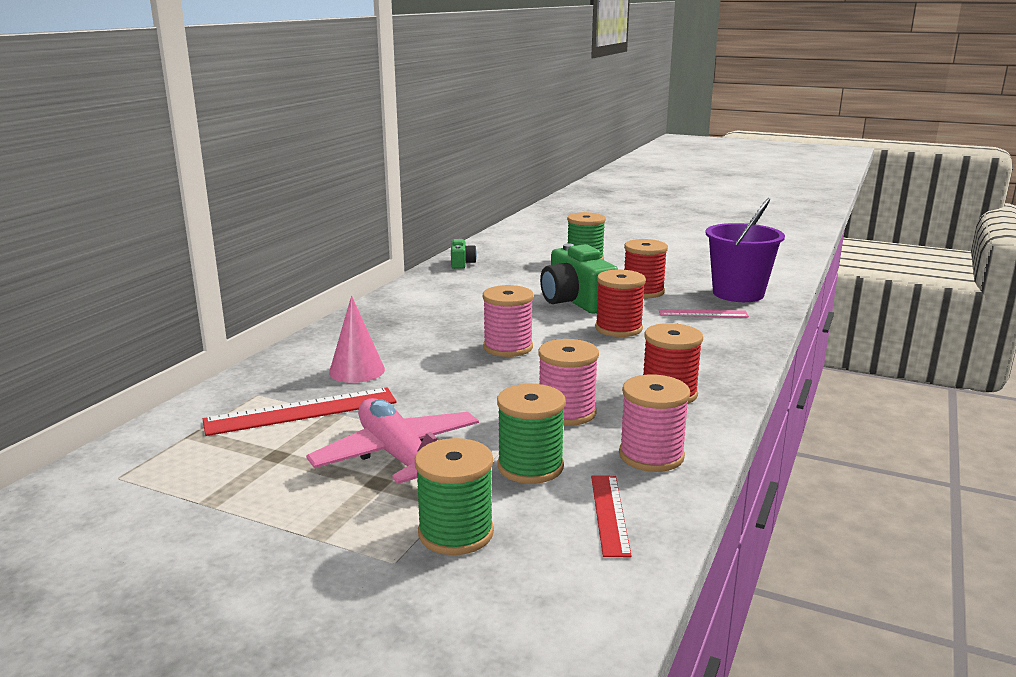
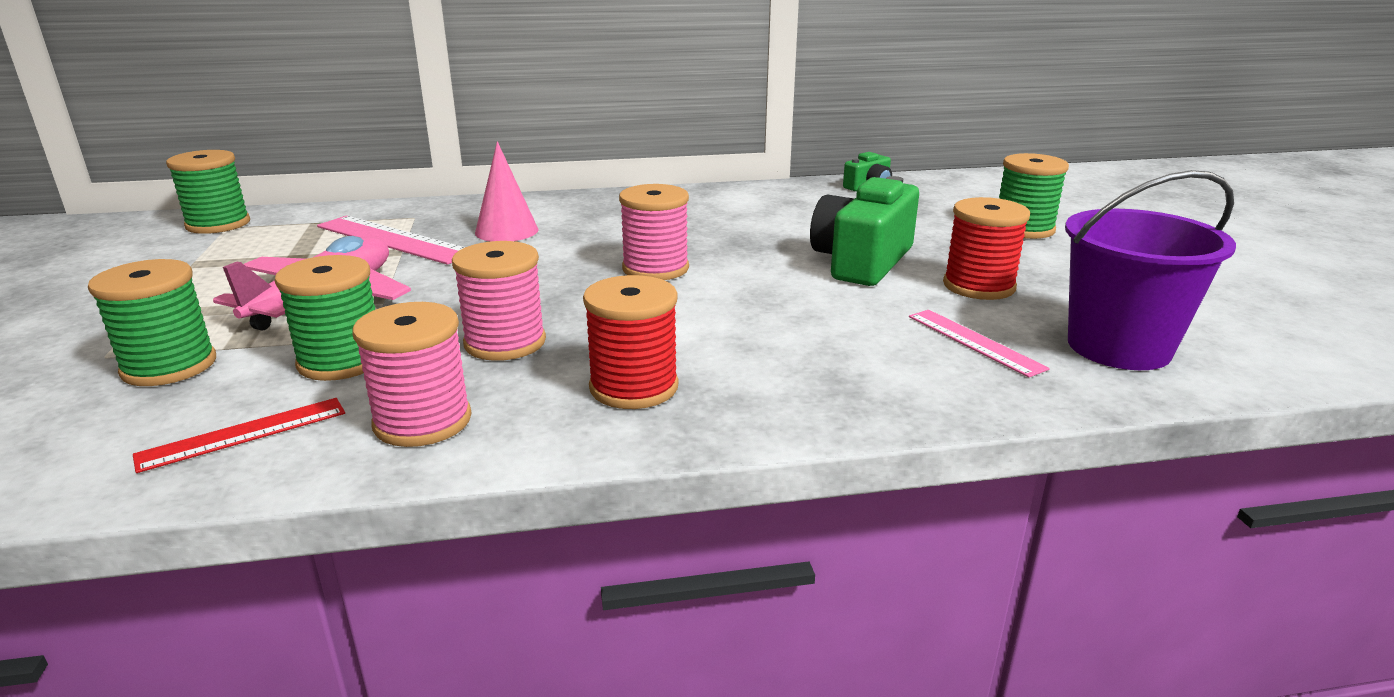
camera: 55 degrees right, 5 degrees up
(98, 480) = (218, 224): none -> green spool
(301, 411) = (393, 239): red ruler -> pink ruler
(618, 328) = (812, 305): red spool -> none

